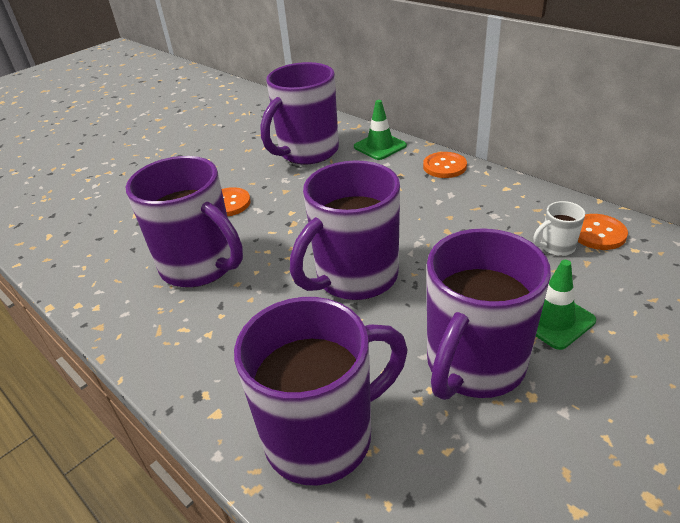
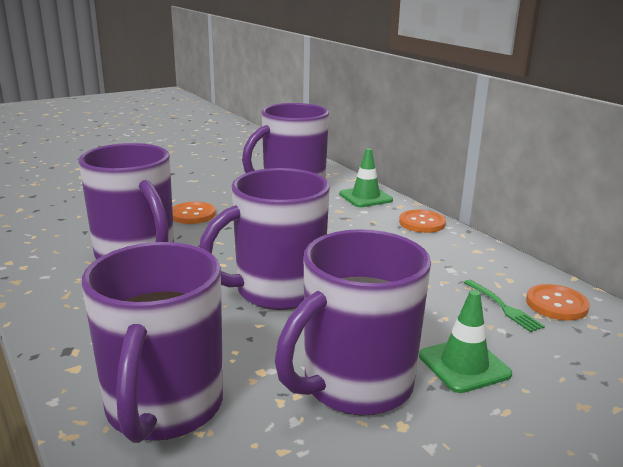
camera: 10 degrees right, 15 degrees down
(322, 435) = (164, 408): purple mug -> purple mug turned 105 degrees clockwise
(556, 247) = (503, 307): white mug -> green fork

